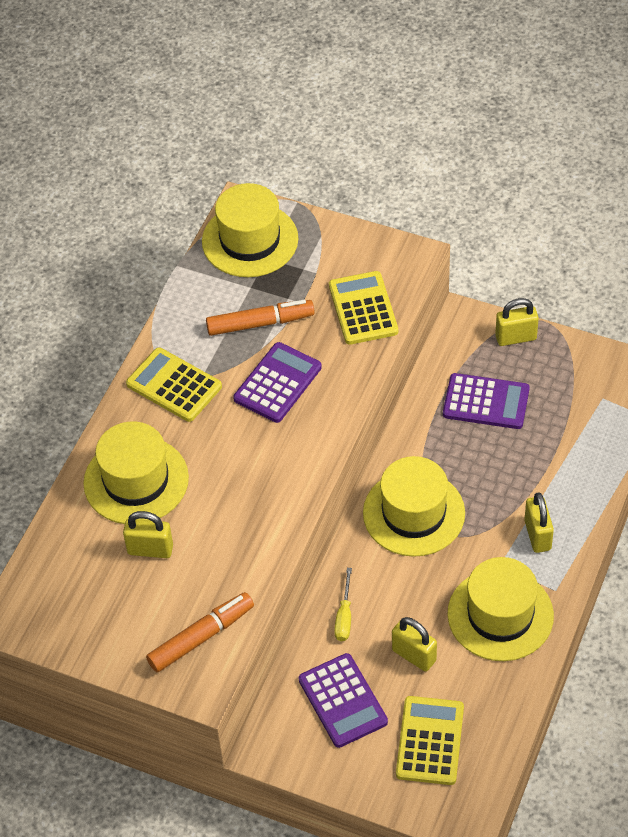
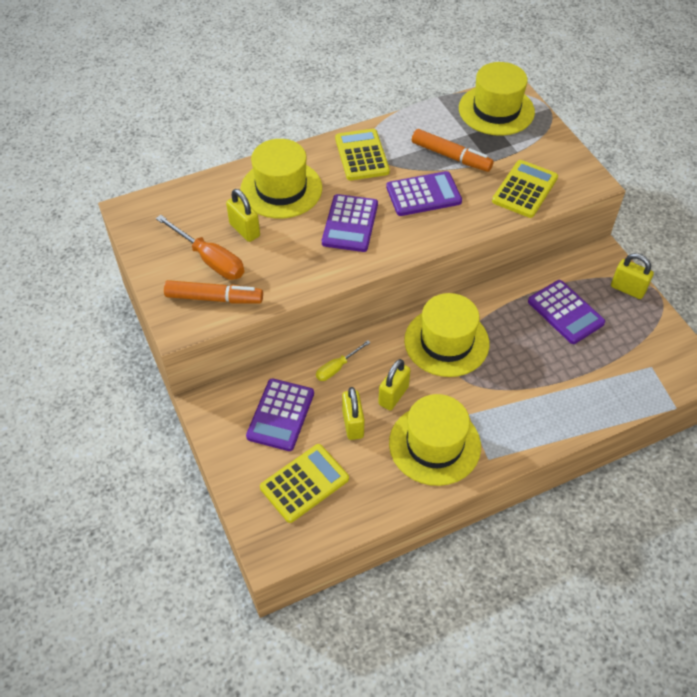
camera: 40 degrees right, 0 degrees up
(152, 604) = (210, 260): none -> orange screwdriver
(242, 465) = (350, 224): none -> purple calculator
(537, 535) = (513, 416): yellow padlock -> yellow padlock (393, 395)

